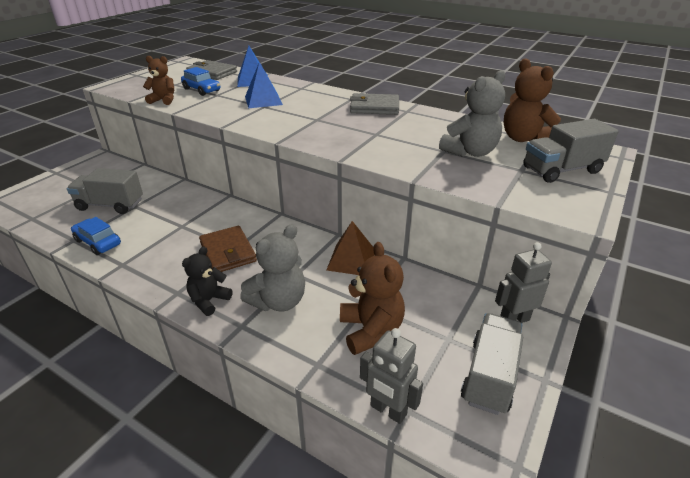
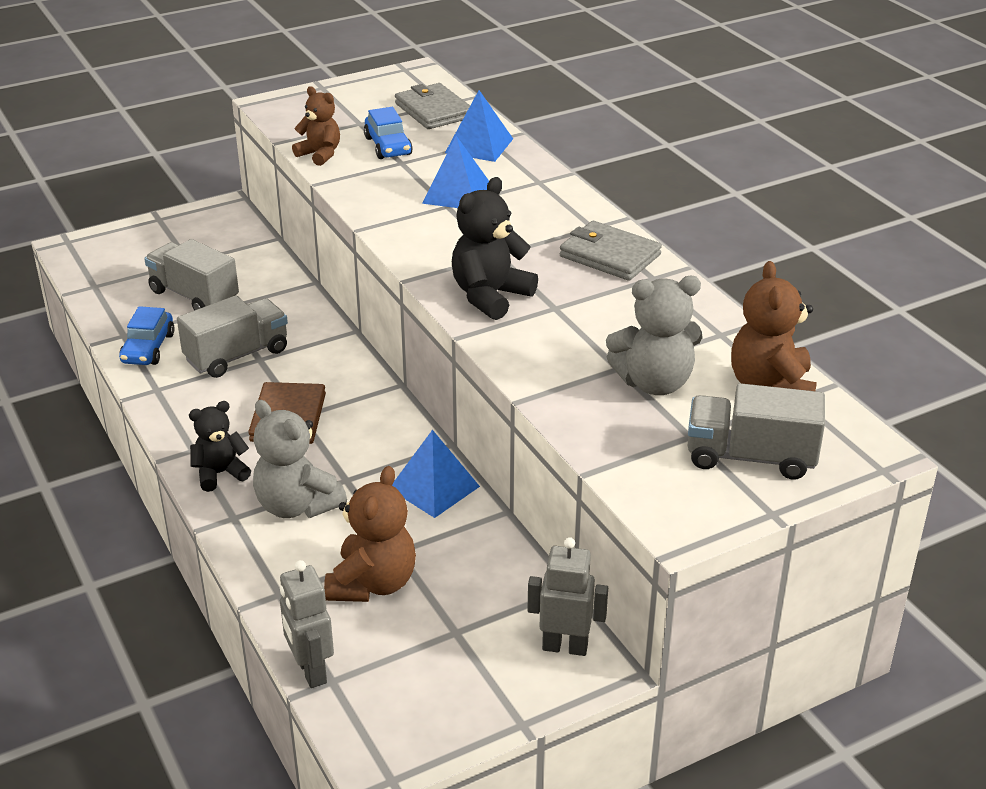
camera: 30 degrees right, 0 degrees up
(98, 242) = (148, 348): blue car -> blue car turned 150 degrees counterclockwise
(278, 301) = (297, 505): grey teddy bear -> grey teddy bear turned 60 degrees clockwise
(335, 137) = (490, 296): none -> black teddy bear
(351, 260) = (434, 487): brown pyramid -> blue pyramid
(489, 376) = (460, 690): grey truck -> grey truck (237, 355)

